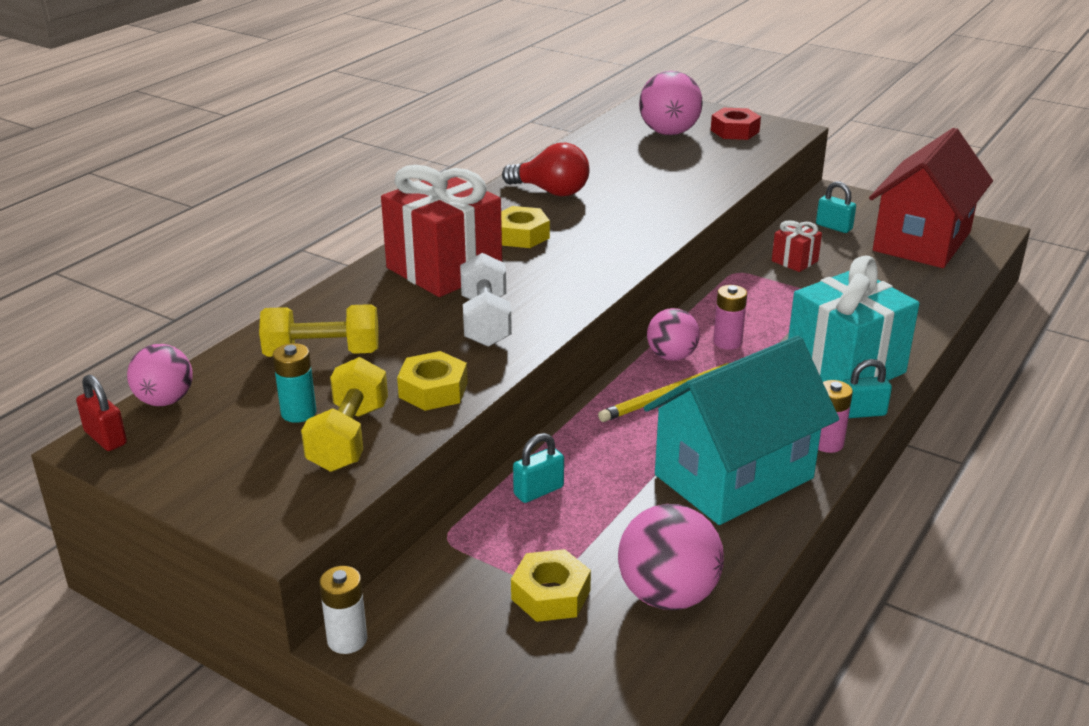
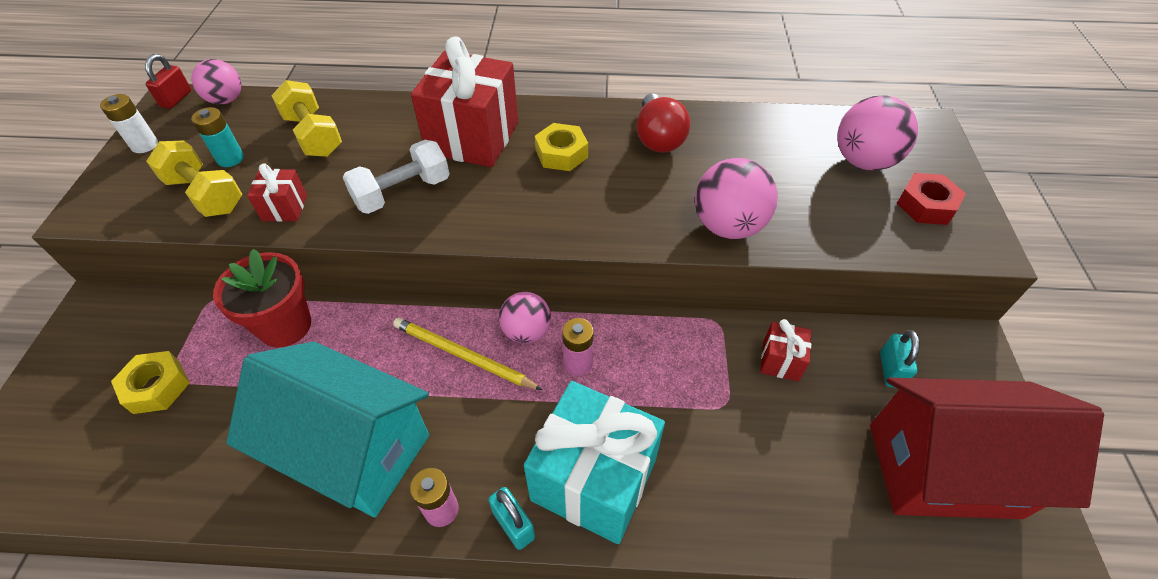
camera: 60 degrees right, 20 degrees up
(347, 639) = (90, 300): white battery -> white battery (144, 145)
(348, 437) = (205, 194): yellow dumbbell -> yellow dumbbell turned 60 degrees clockwise
(433, 390) = (285, 208): yellow nut -> red gift
(538, 491) = (285, 326): turquoise padlock -> red flower pot
(667, 595) = (170, 464): pink ball -> pink ball (727, 226)

